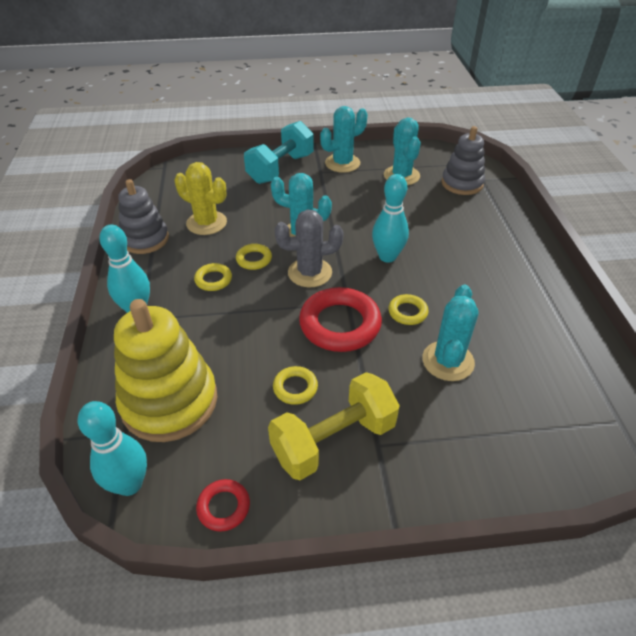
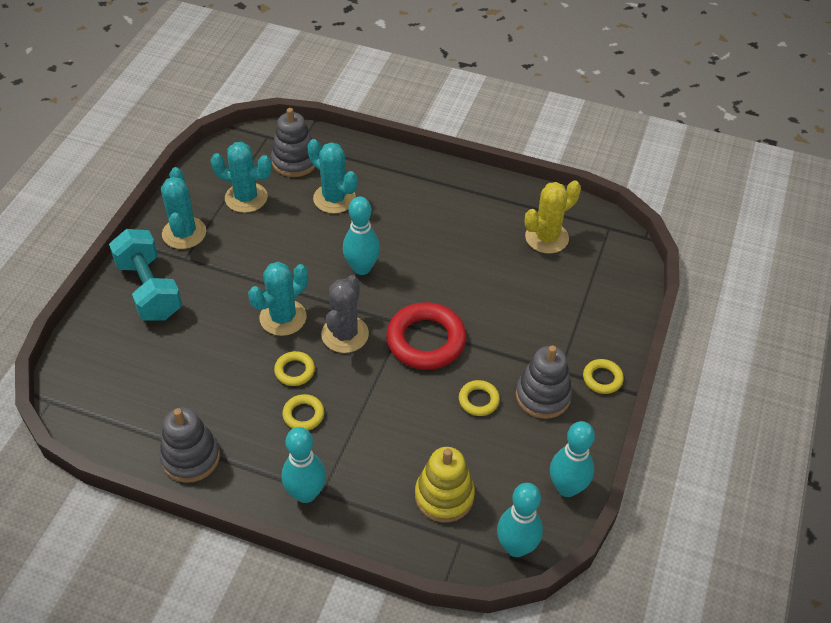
camera: 65 degrees left, 5 degrees up
(169, 401) = (444, 496): yellow stacking toy -> yellow stacking toy, size x0.65
(206, 223) = (202, 391): yellow cactus -> yellow cactus (546, 238)
(223, 507) = (567, 487): red ring -> turquoise bowling pin
(333, 440) = (543, 396): yellow dumbbell -> grey stacking toy
(407, 312) = (440, 288): yellow ring -> yellow ring (602, 378)
(448, 361) = (507, 290): turquoise cactus -> turquoise cactus (334, 198)

